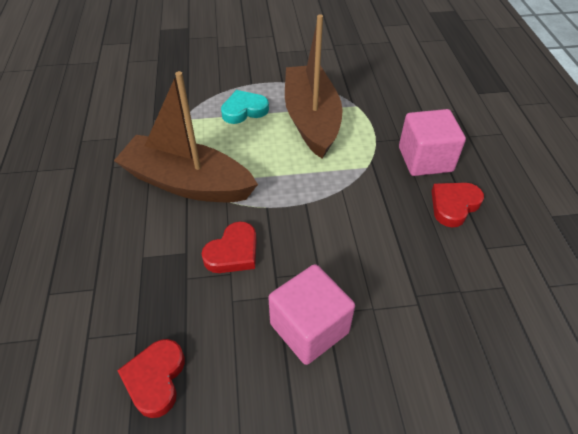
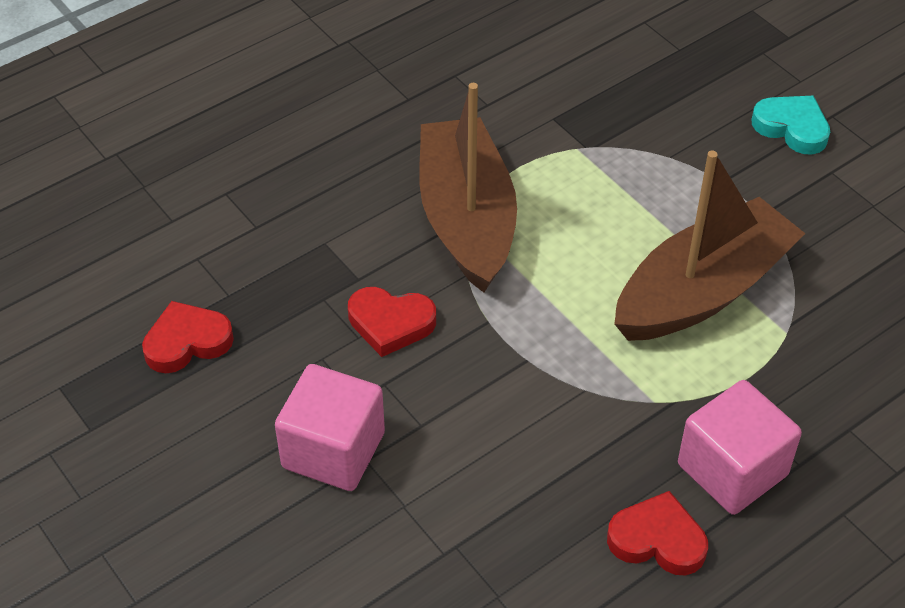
camera: 60 degrees right, 0 degrees up
(244, 110) = (654, 204): turquoise heart -> turquoise heart (792, 128)

